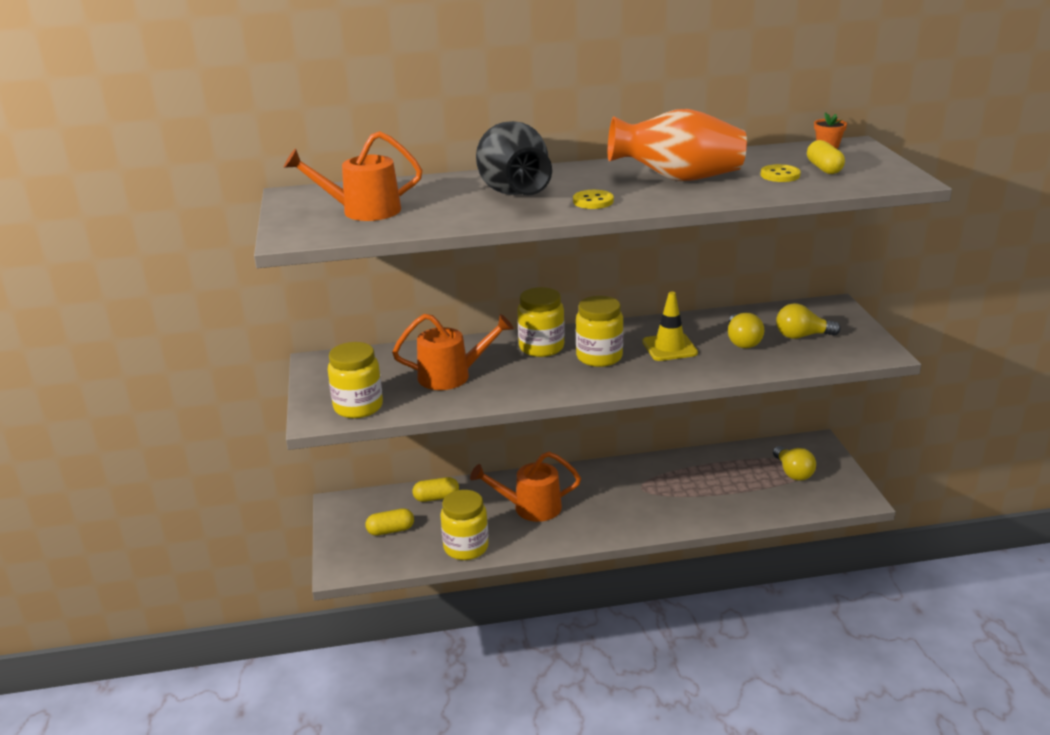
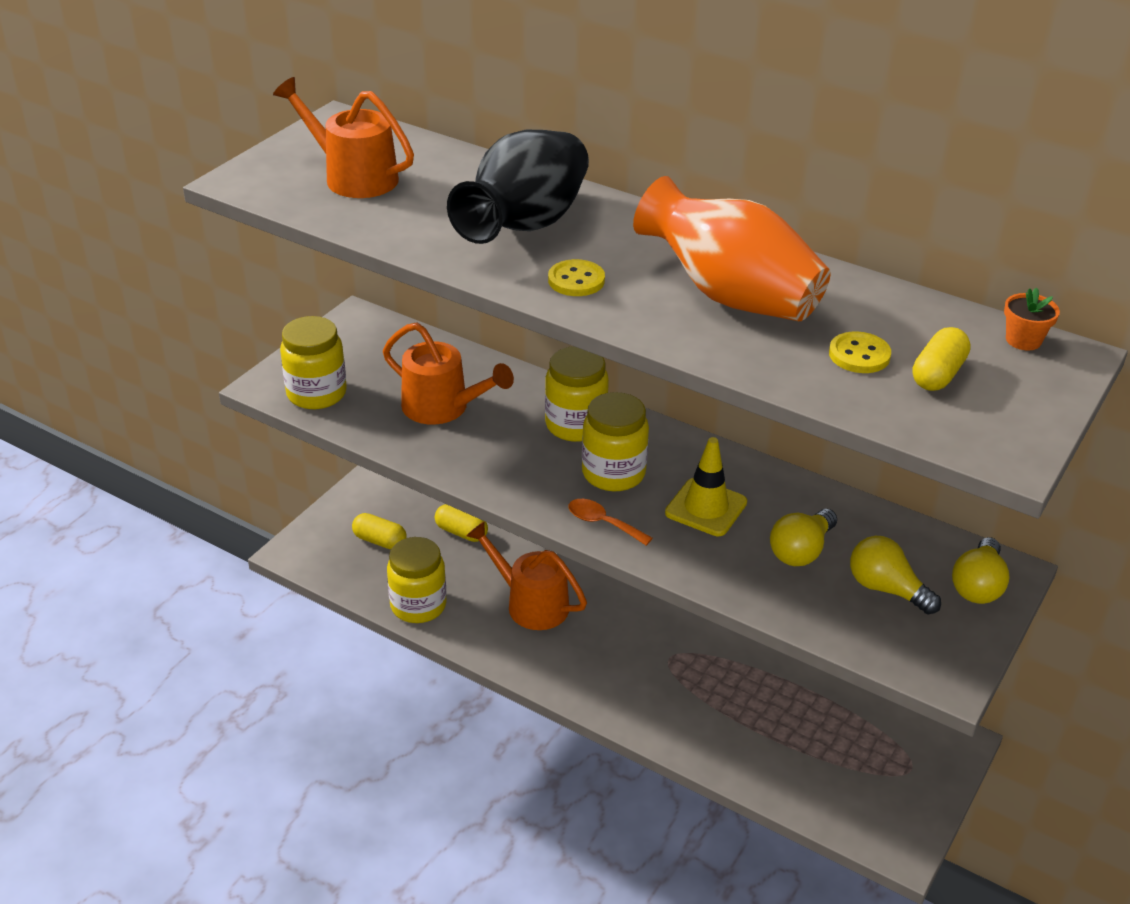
camera: 40 degrees right, 10 degrees up
(632, 379) = (602, 523): none -> orange spoon
(793, 472) = (867, 758): yellow light bulb -> yellow light bulb (977, 585)

